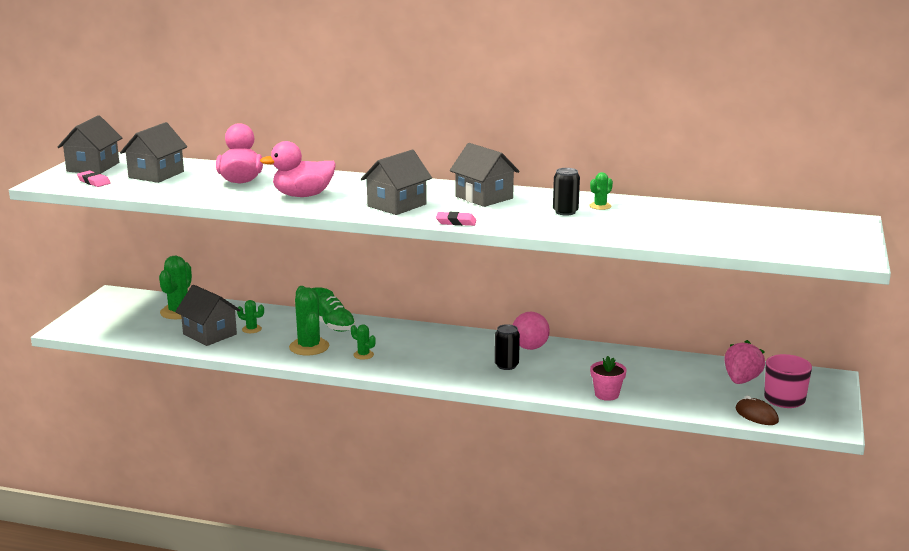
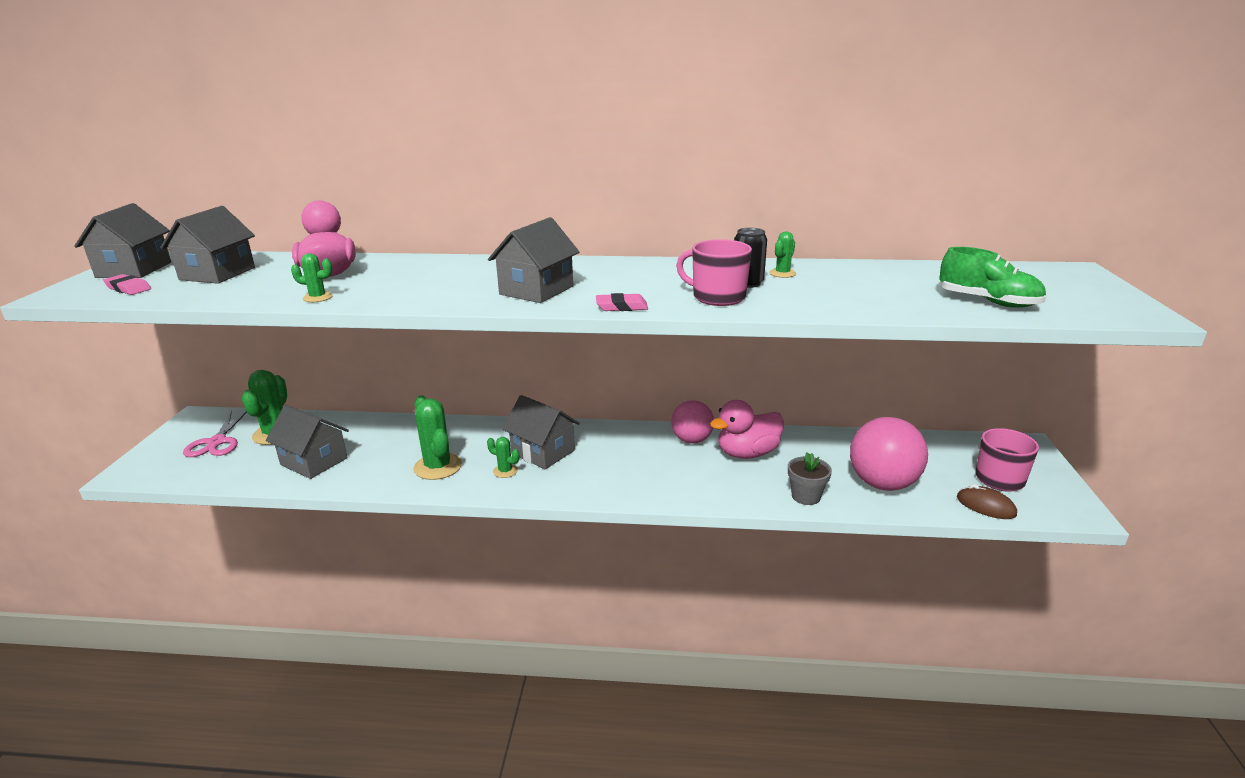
camera: 10 degrees left, 5 degrees up
(132, 314) = (217, 442): none -> pink scissors
(251, 329) = (365, 449): green cactus -> green cactus (317, 297)
(303, 195) = (412, 287): pink duck -> pink duck (747, 453)
(331, 325) = (460, 434): green shoe -> green shoe (988, 301)
(484, 197) = (639, 273): grey house -> grey house (543, 452)
(506, 365) = (675, 467): black can -> none
(533, 220) = (717, 297): none -> pink mug
(606, 394) = (806, 496): pink flower pot -> grey flower pot
(678, 392) = (882, 484): none -> pink ball
(741, 380) = (938, 459): pink strawberry -> none

